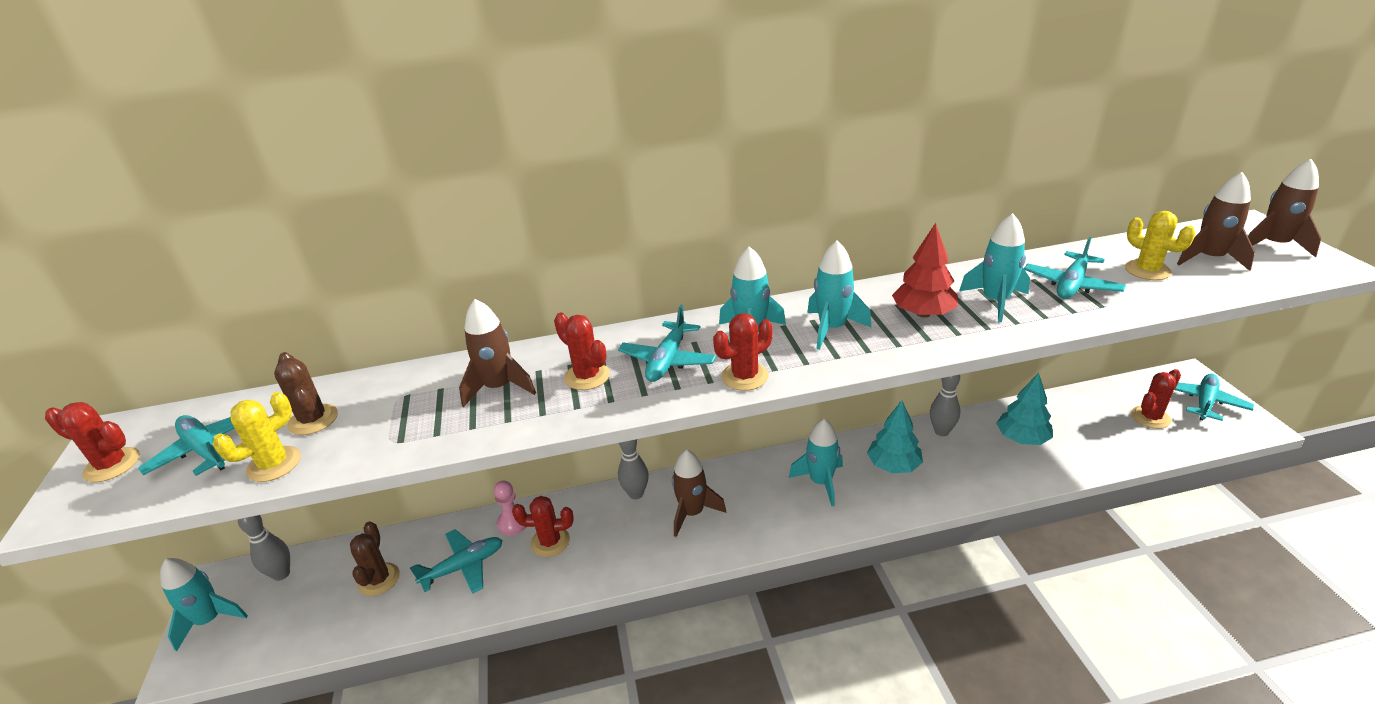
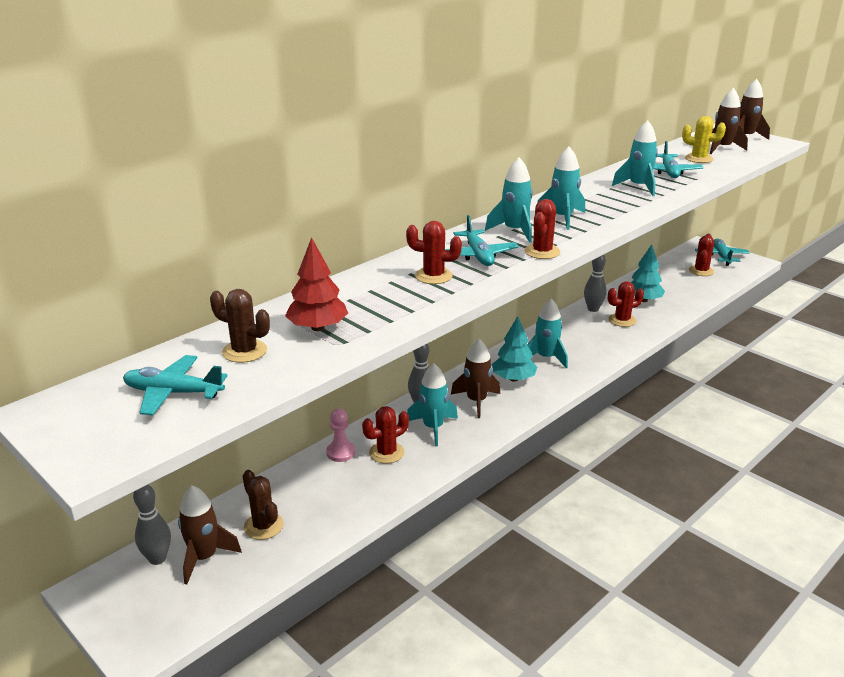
camera: 35 degrees left, 5 degrees down
(112, 465) = (89, 427): red cactus -> red cactus (622, 320)
(210, 620) = (123, 614): turquoise rocket -> turquoise rocket (433, 428)
(274, 464) = (258, 381): yellow cactus -> none
(464, 567) = (332, 491): turquoise plane -> none
(499, 388) = (375, 297): brown rocket -> brown rocket (204, 558)
(893, 465) = (582, 335): turquoise tree -> turquoise tree (513, 378)
(923, 313) = (606, 200): red tree -> red tree (318, 327)

